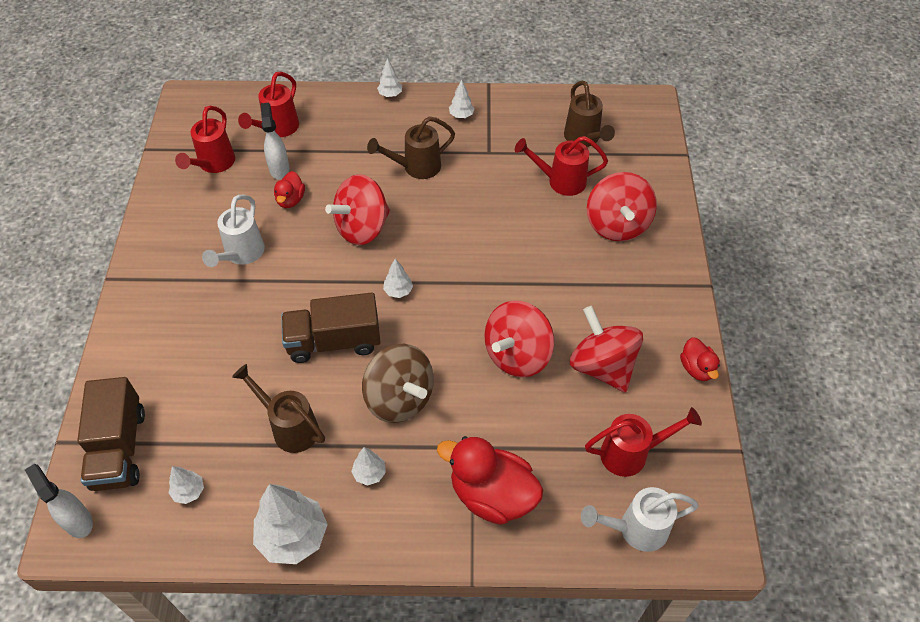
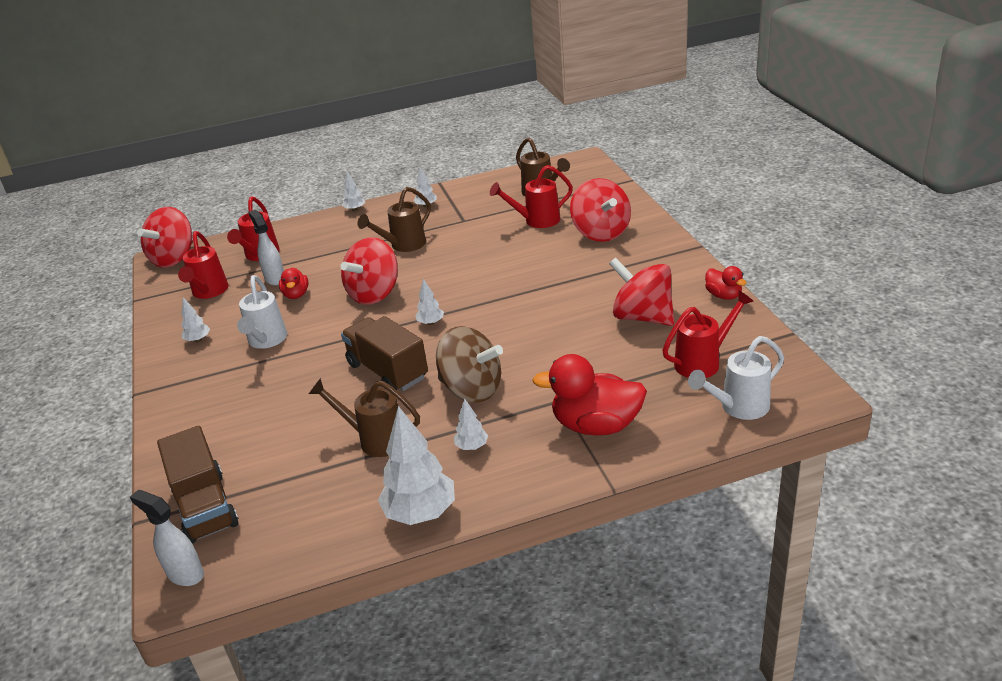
camera: 15 degrees left, 20 degrees down
(189, 492) = (296, 515): white tree -> white tree (198, 340)
(334, 341) = (387, 371): brown truck -> brown truck turned 75 degrees clockwise
(517, 355) = (563, 331): red spinning top -> red spinning top (174, 258)

